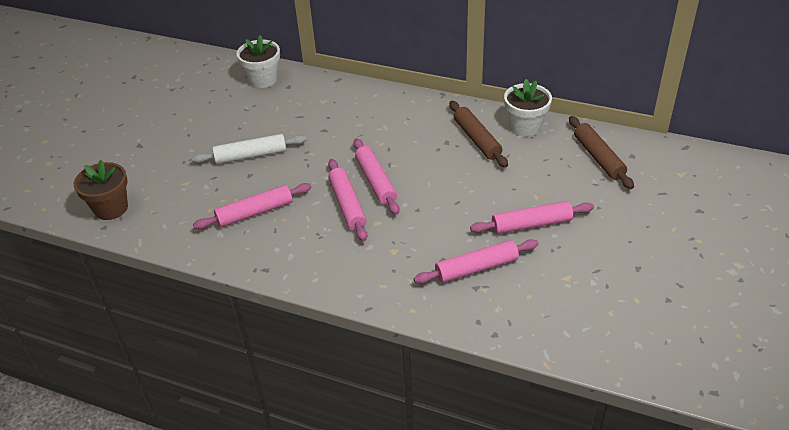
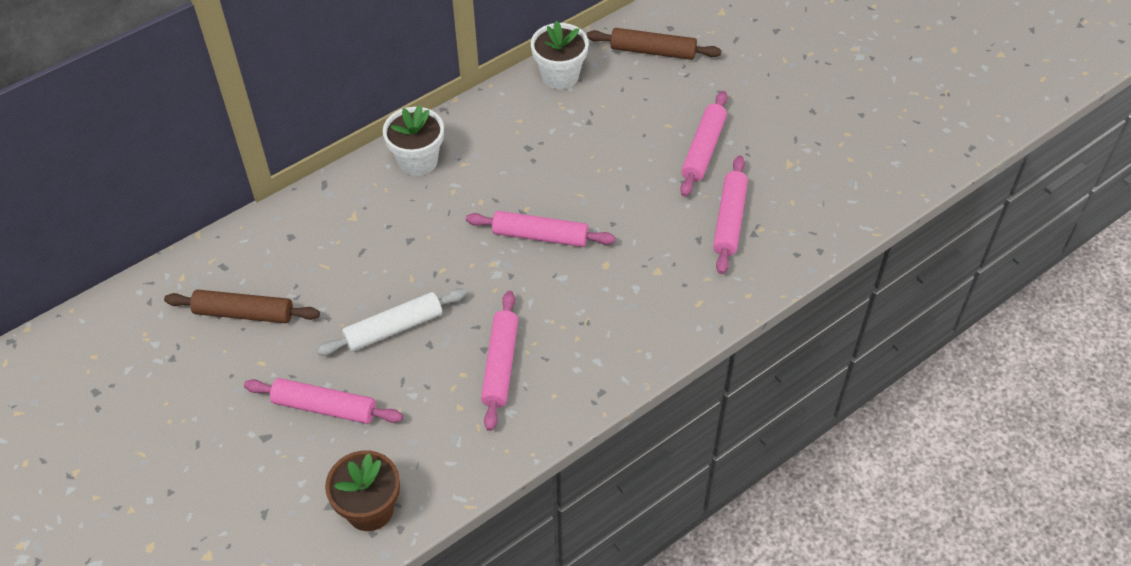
camera: 60 degrees left, 10 degrees up
(251, 155) = (394, 328): white rolling pin -> white rolling pin turned 45 degrees clockwise
(263, 79) = (250, 255): white flower pot -> white flower pot (418, 161)
(347, 205) = (557, 277): pink rolling pin -> pink rolling pin (324, 407)
(477, 139) = (545, 122): brown rolling pin -> brown rolling pin (244, 313)

